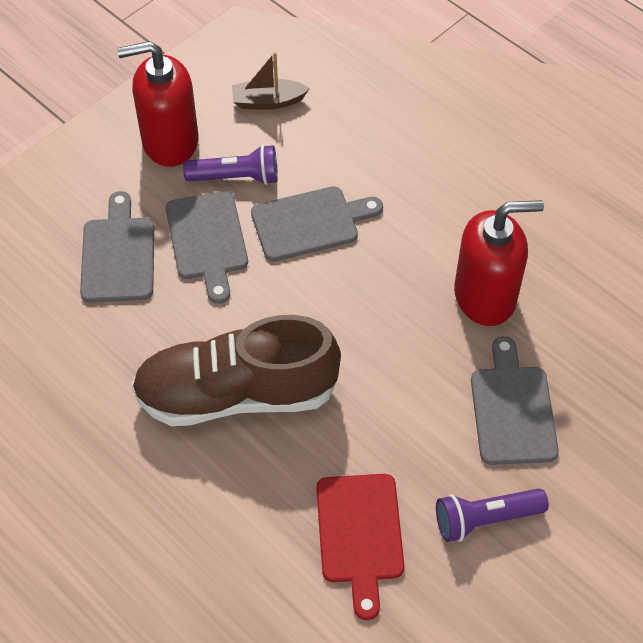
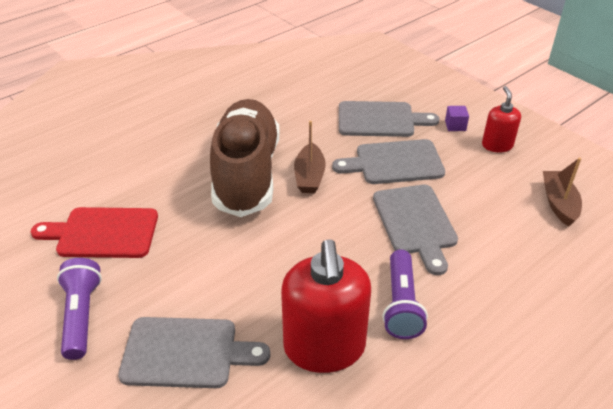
camera: 95 degrees right, 15 degrees down
(130, 178) = (455, 125): none -> purple cube
(169, 141) = (497, 145): red soap dispenser -> red soap dispenser, size x0.53
(236, 177) = (463, 180): purple flashlight -> purple flashlight (401, 304)
(238, 326) = (309, 176): none -> brown boat

